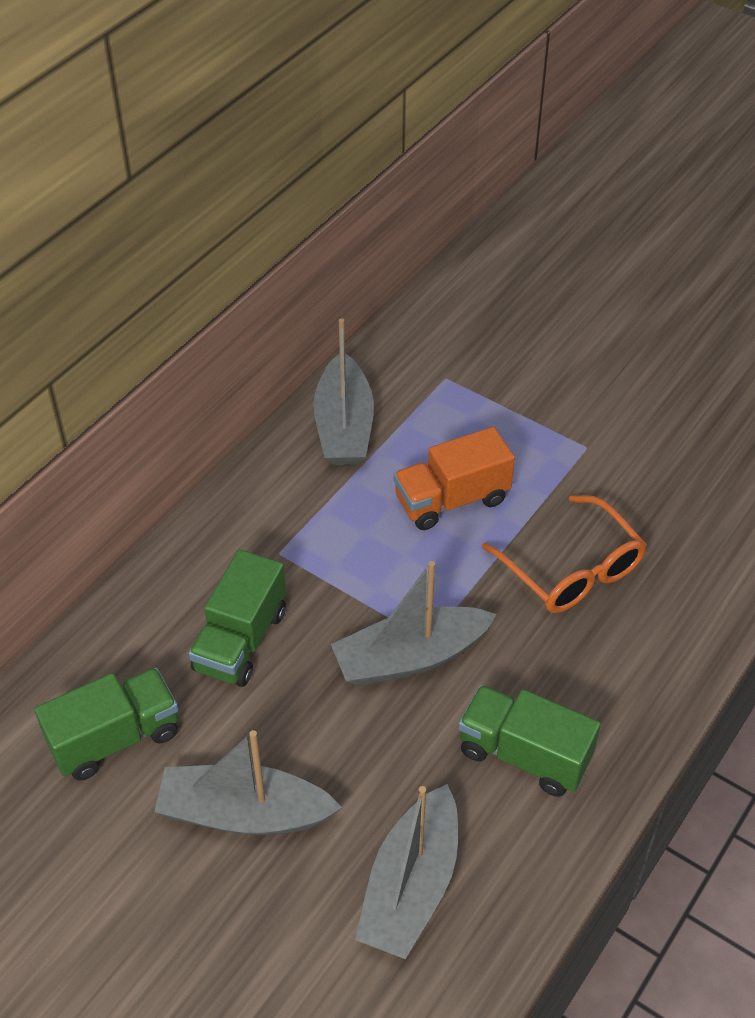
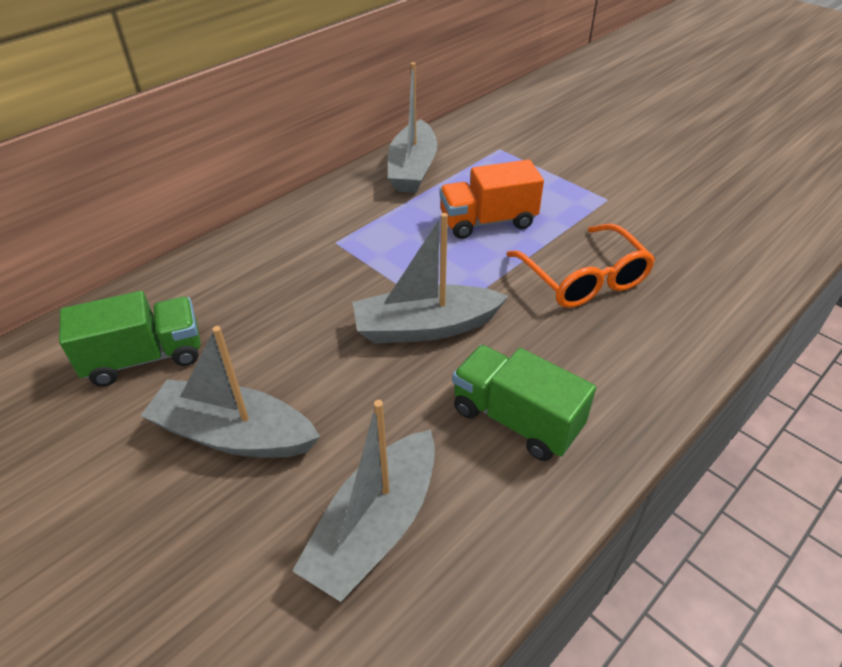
camera: 10 degrees right, 5 degrees down
(240, 640) = (282, 298): green truck -> none

